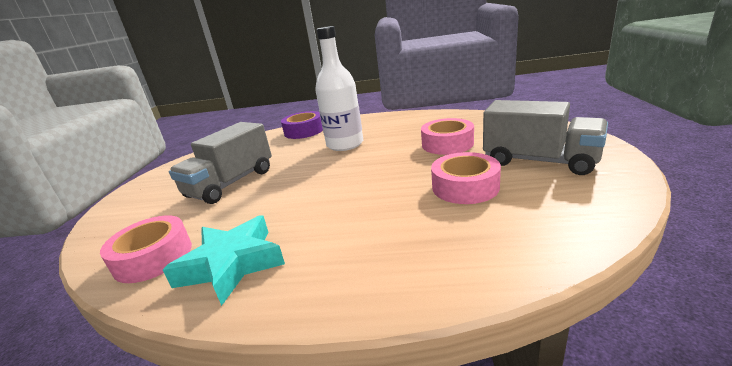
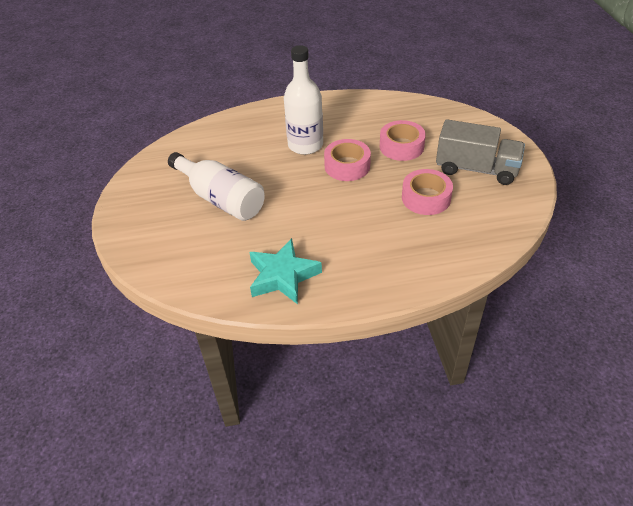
camera: 15 degrees left, 20 degrees up
(153, 257) = (214, 276): pink tape -> pink tape (347, 166)
(231, 183) = (221, 199): grey truck -> white bottle
(304, 131) = (249, 122): purple tape -> none

